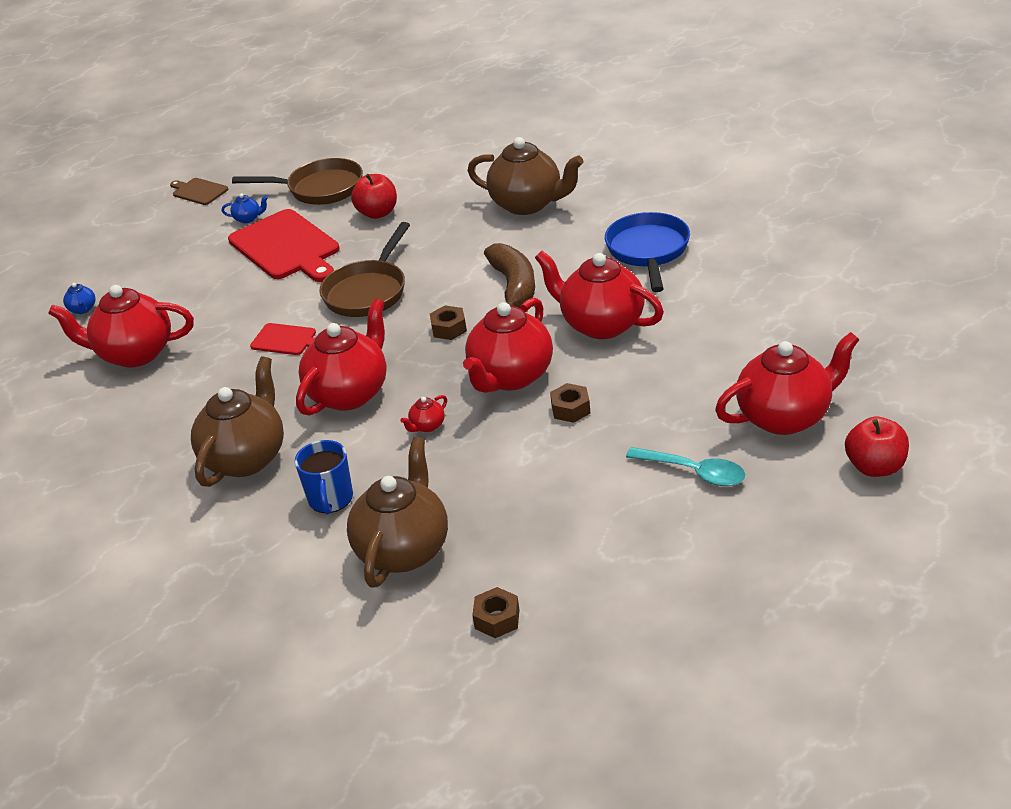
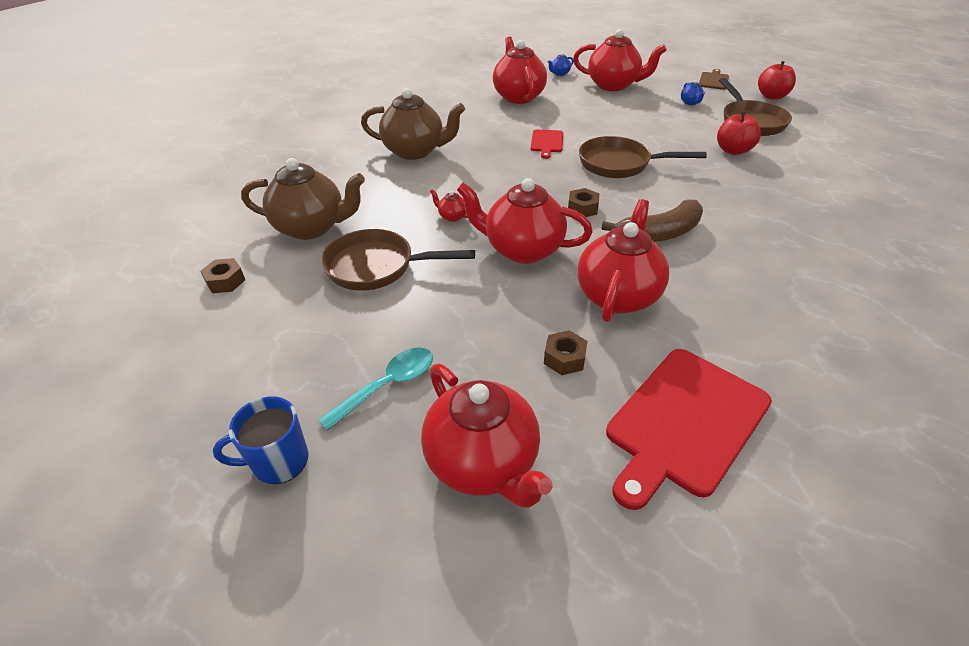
camera: 75 degrees right, 5 degrees up
(286, 247) = (662, 122): red cutting board -> red cutting board (684, 423)
(330, 499) = (370, 189): blue mug -> blue mug (278, 461)
(350, 393) = (488, 177): red teapot -> red teapot (613, 85)
(508, 486) = (377, 267): none -> brown pan
(527, 204) = (803, 224): brown teapot -> none
(570, 409) = (481, 290): brown nut -> brown nut (564, 358)
(648, 251) = (767, 317): blue pan -> none
(694, 472) = (388, 385): turquoise spoon -> turquoise spoon turned 150 degrees counterclockwise
(875, 467) = (388, 569): red apple -> red apple (771, 96)

